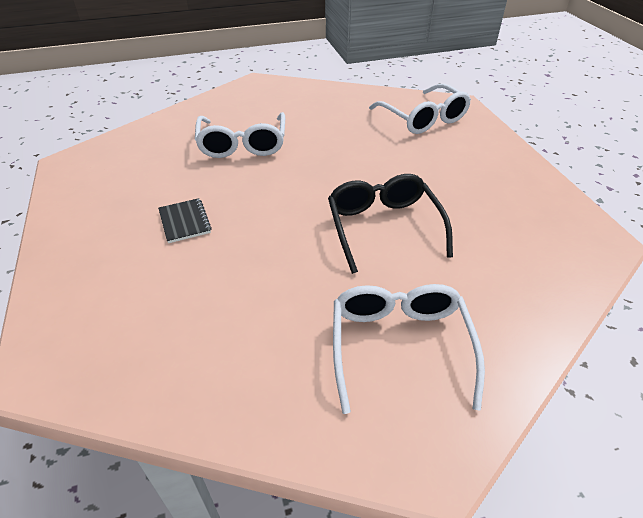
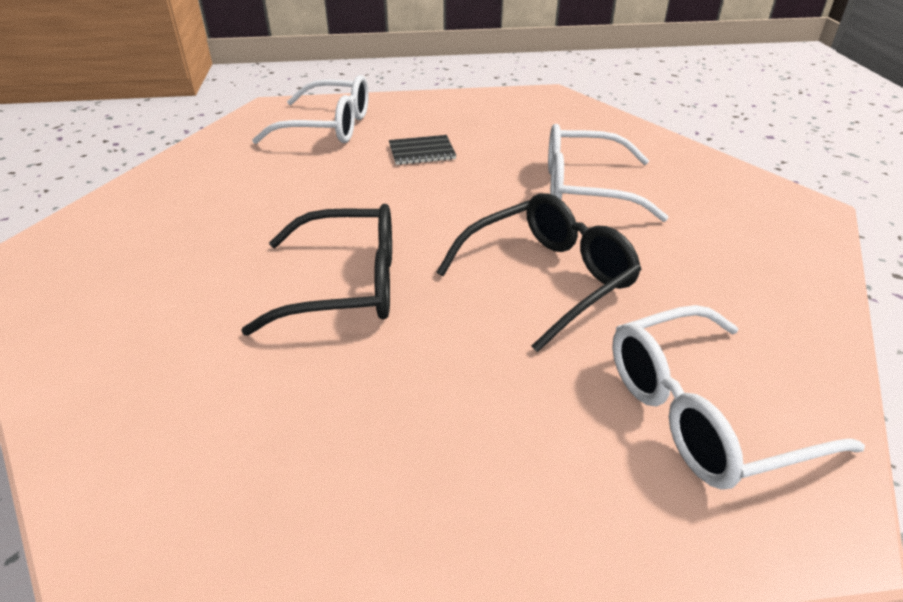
camera: 100 degrees right, 5 degrees down
(349, 155) = (546, 279): none -> black glasses
(400, 347) = (147, 262): white glasses -> white glasses (327, 127)

